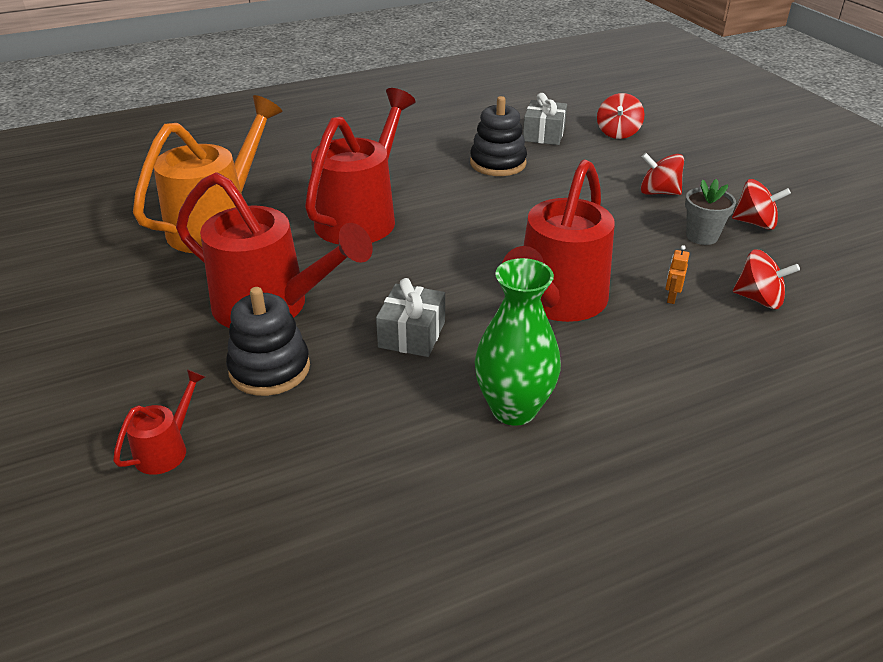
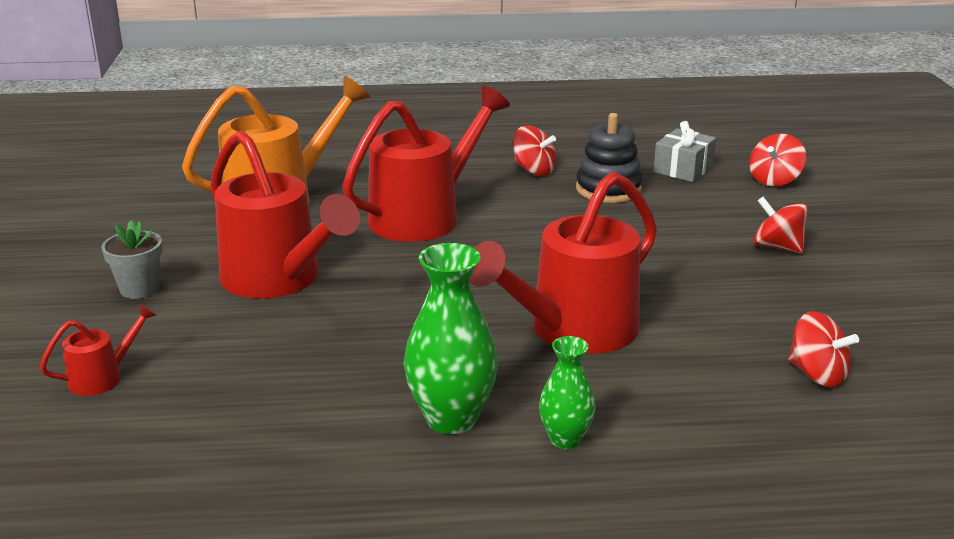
camera: 20 degrees right, 10 degrees down
(269, 369) = (239, 332): black stacking toy -> none
(412, 334) = (397, 330): grey gift -> none
(616, 405) = (565, 439): none -> green vase
(671, 298) = (709, 352): orange robot -> none
(702, 236) = (796, 299): grey flower pot -> grey flower pot (139, 289)
(755, 223) = (875, 298): red spinning top -> red spinning top (534, 170)

